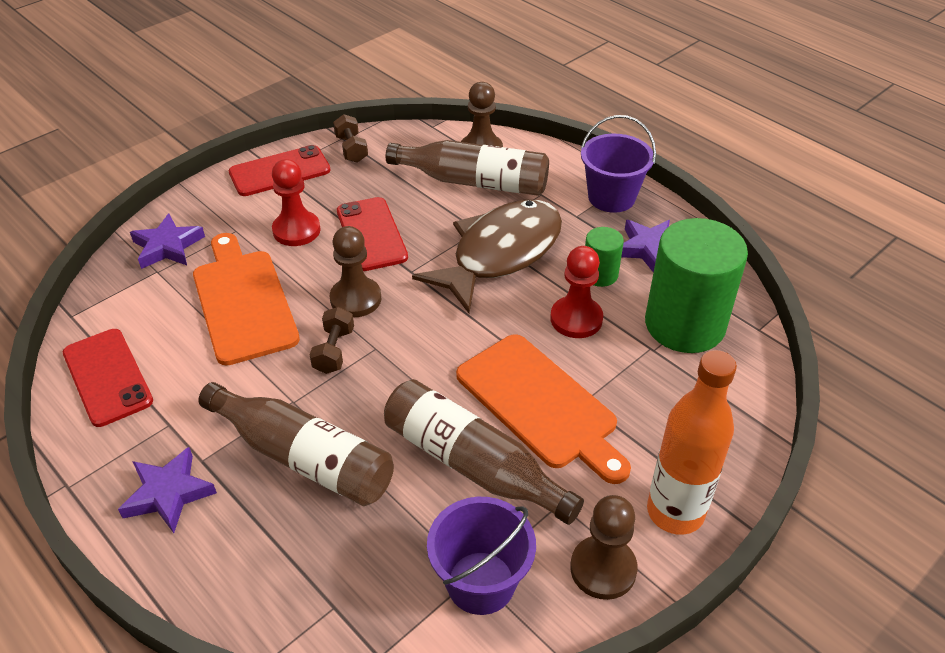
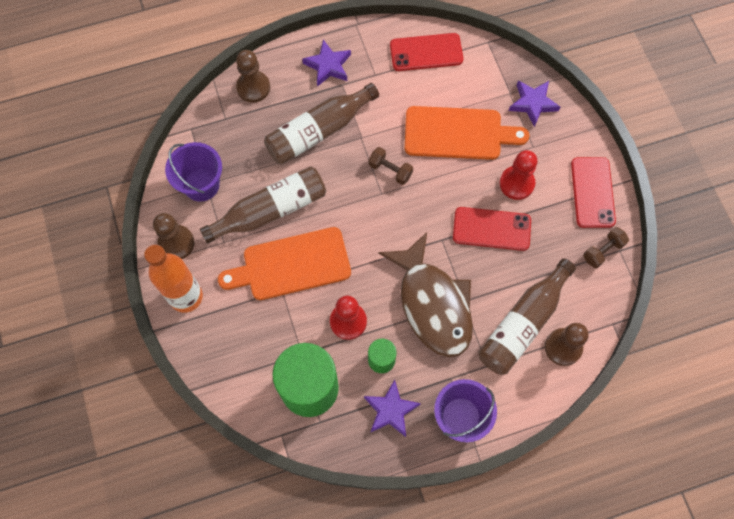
camera: 115 degrees right, 25 degrees up
(351, 149) = (603, 251): brown dumbbell -> brown dumbbell turned 45 degrees counterclockwise
(355, 299) = (430, 197): brown pawn -> brown pawn (253, 87)

